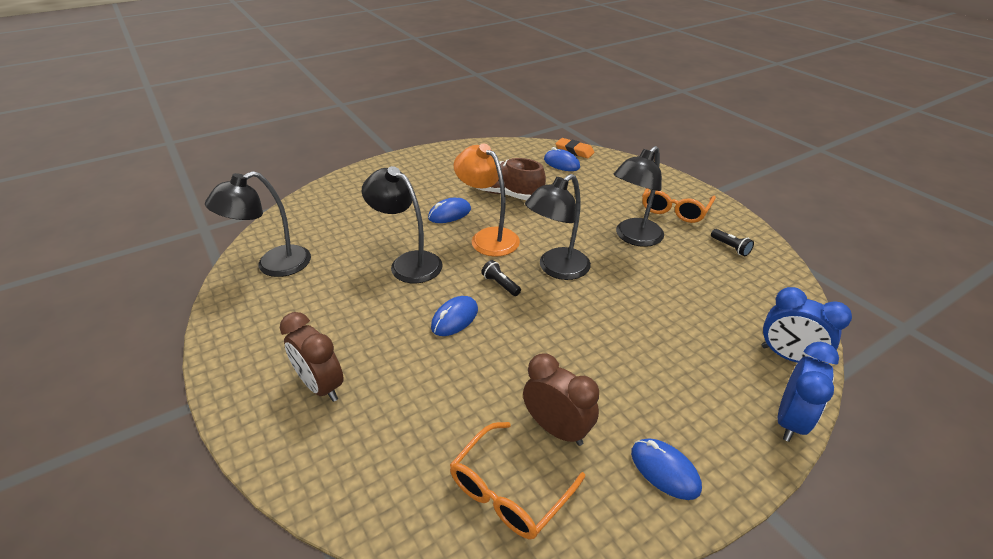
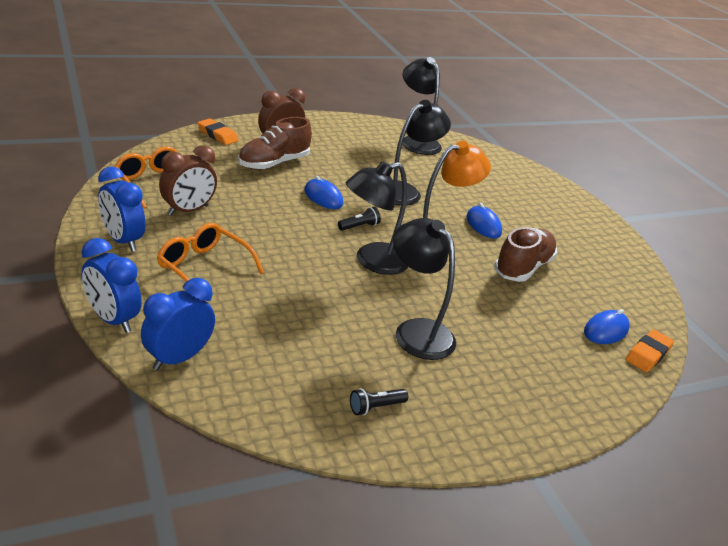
camera: 95 degrees right, 5 degrees down
(316, 467) = (217, 135): none -> orange eraser
(388, 378) = (273, 163): none -> brown shoe
(556, 269) = (372, 261): black lamp -> black lamp turned 90 degrees counterclockwise
(664, 470) = (122, 240): blue mouse -> blue clock
(674, 209) = (477, 393): orange glasses -> orange glasses (204, 268)

